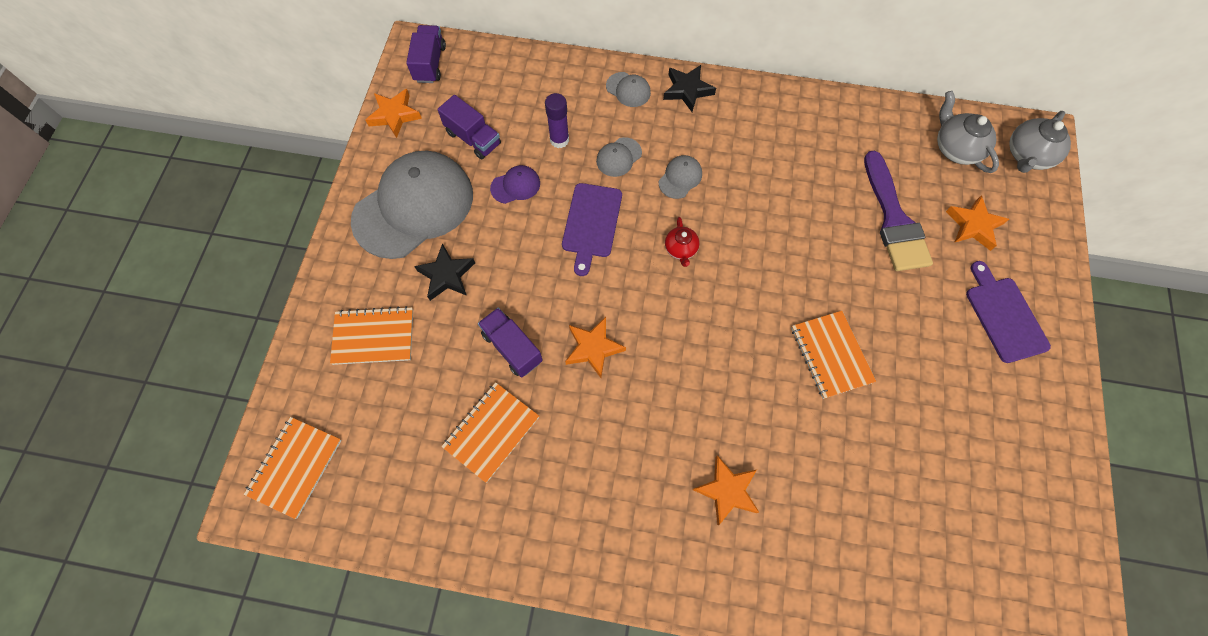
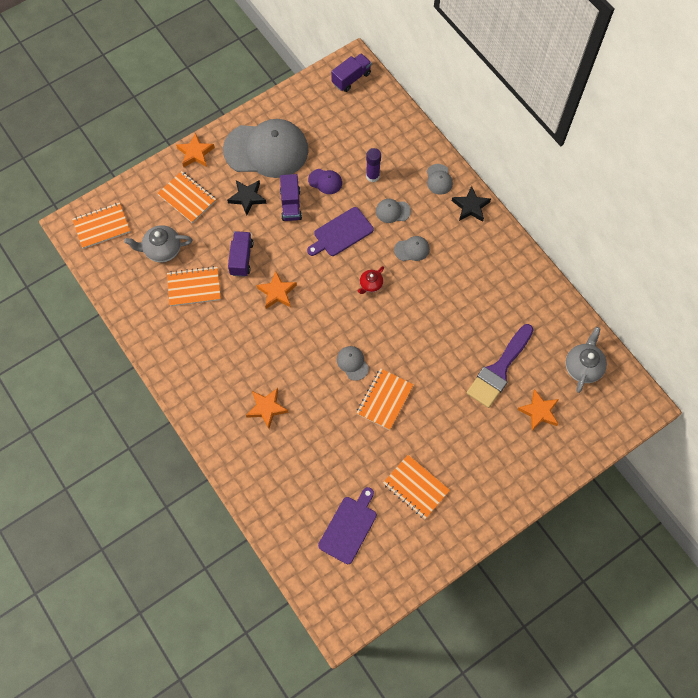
camera: 45 degrees right, 0 degrees up
(394, 115) = (305, 93): orange star -> orange star (195, 153)
(473, 138) = (330, 138): purple truck -> purple truck (291, 204)
(756, 348) = (352, 363): none -> grey cap
(966, 416) = (416, 487): none -> orange notebook
(1004, 316) = (496, 466): purple cutting board -> purple cutting board (349, 527)
(1027, 155) = (620, 407): grey teapot -> grey teapot (162, 250)

